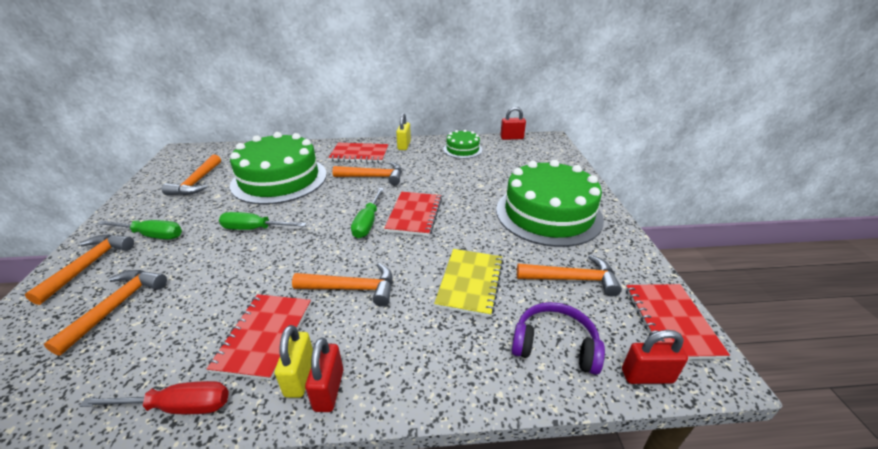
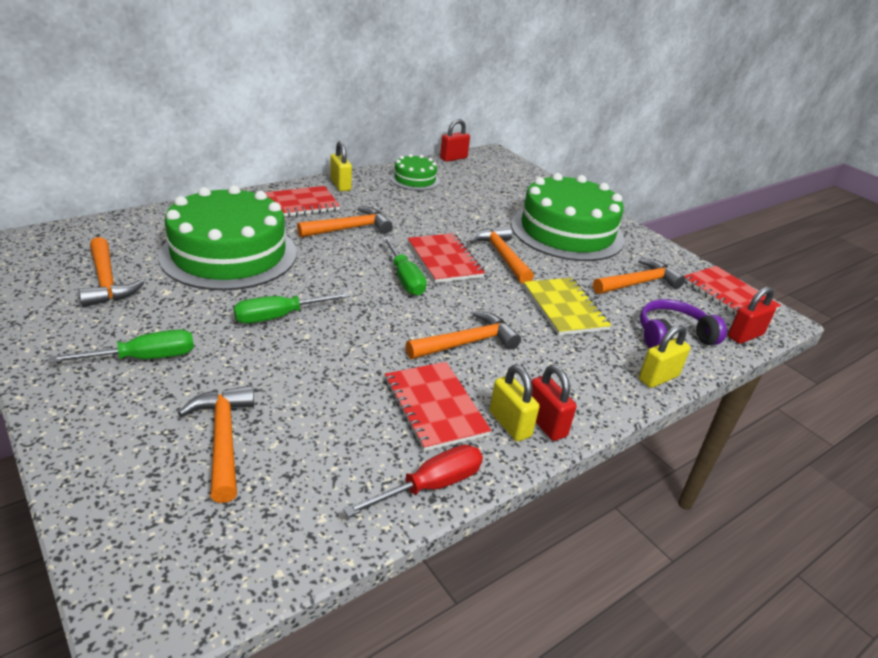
camera: 35 degrees left, 0 degrees up
(89, 266) = (105, 414): orange hammer -> orange hammer (502, 256)
(489, 387) = (658, 378): none -> yellow padlock

